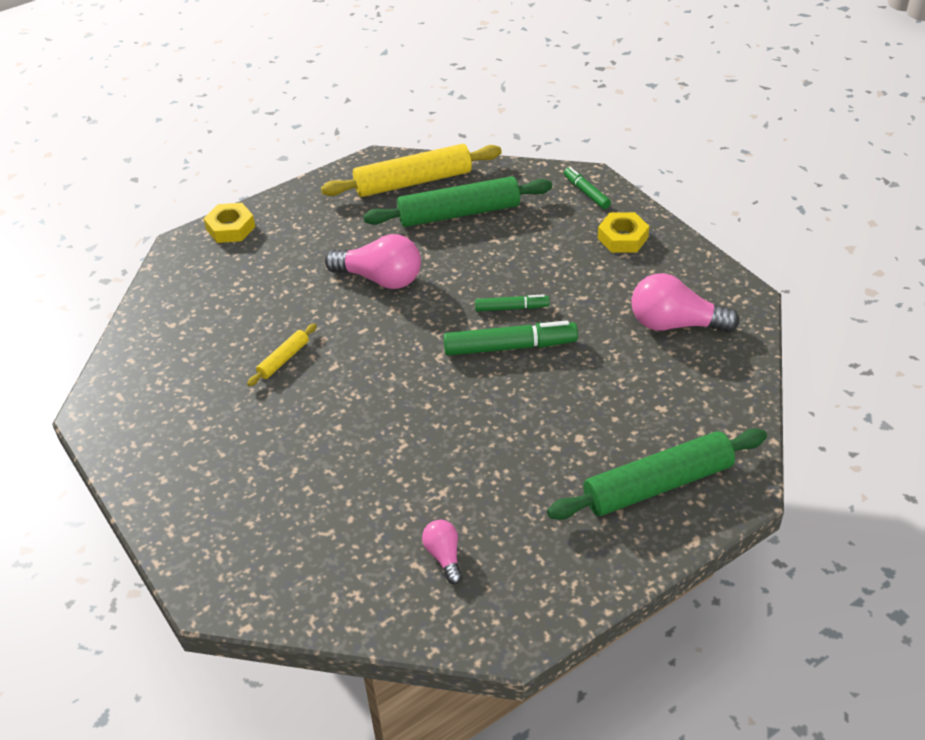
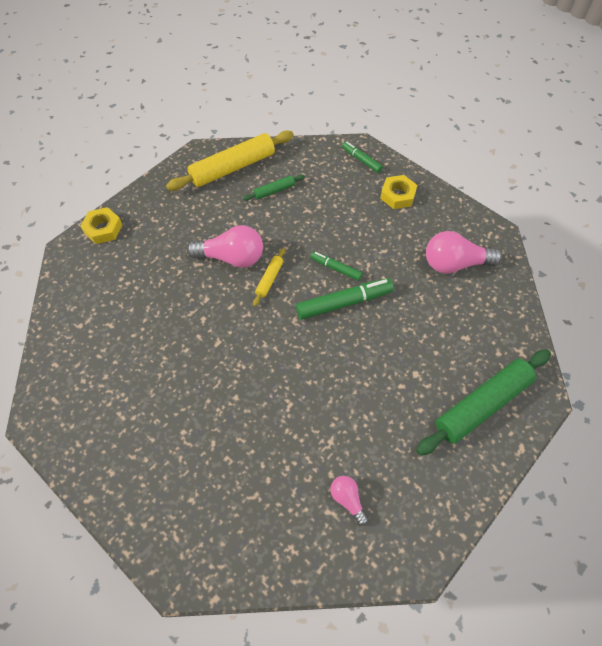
camera: 15 degrees left, 15 degrees up
(283, 359) = (177, 343): yellow rolling pin -> yellow rolling pin (269, 279)
(459, 213) = (274, 191): green rolling pin -> green rolling pin, size x0.46
(511, 308) = (336, 268): green marker -> green marker turned 135 degrees counterclockwise

